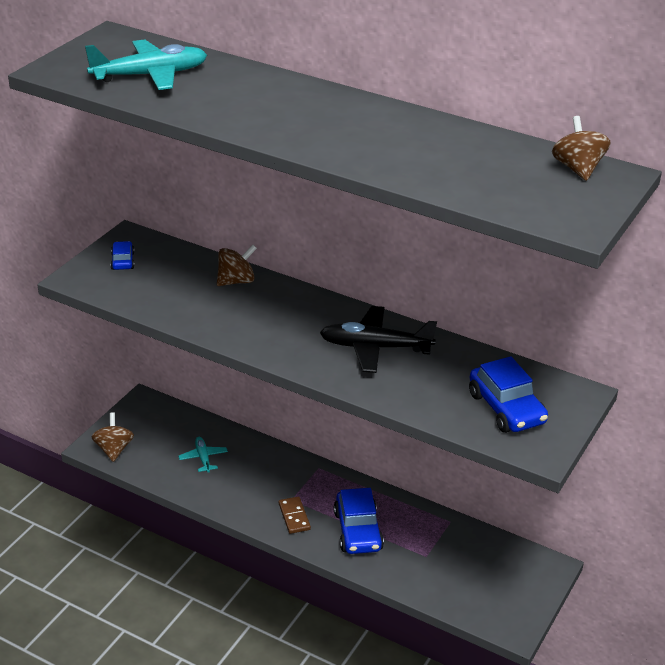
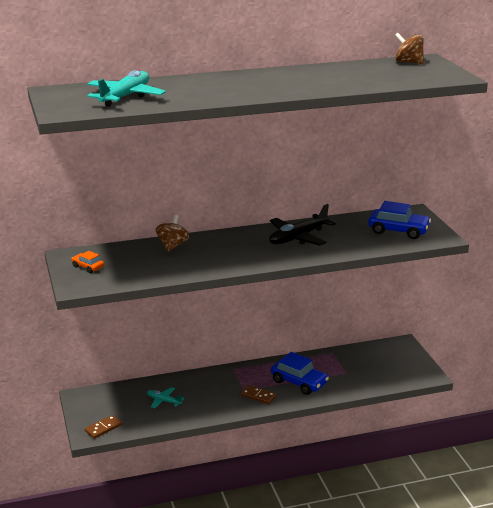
camera: 45 degrees left, 10 degrees down
(114, 449) = (103, 428): brown spinning top -> brown domino
(122, 261) = (88, 267): blue car -> orange car

